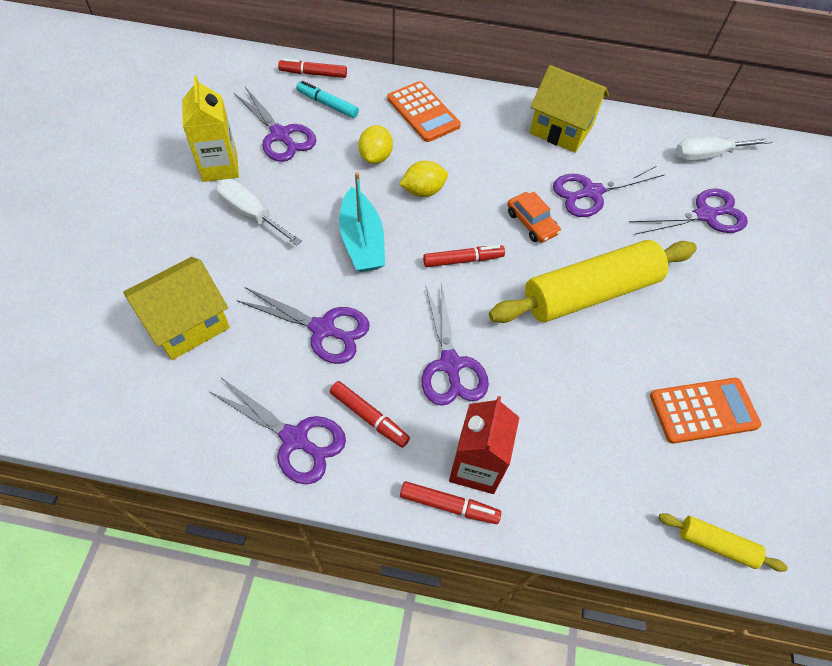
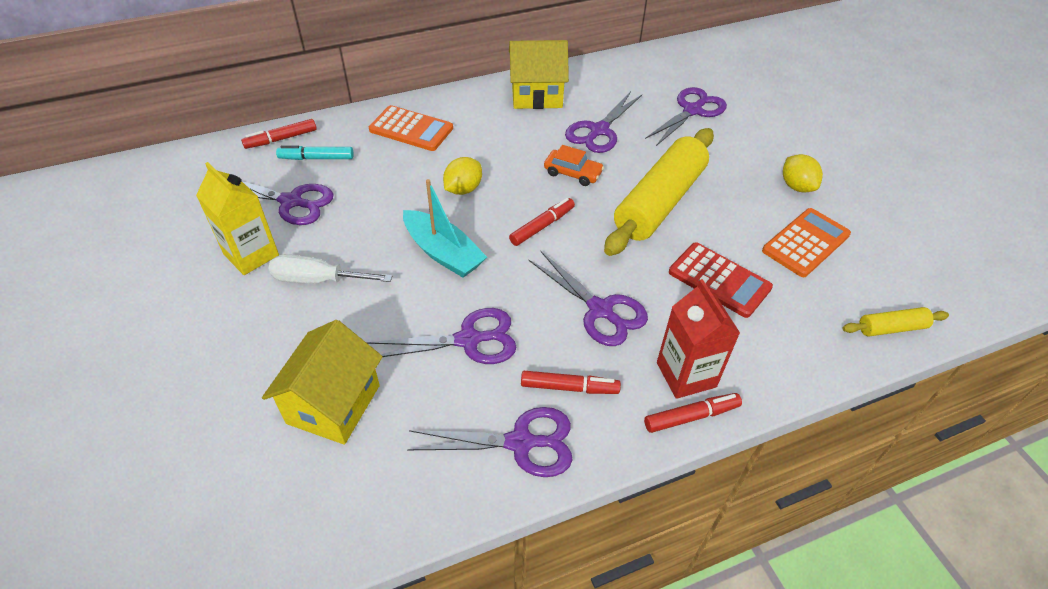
camera: 30 degrees left, 10 degrees down
(375, 157) = (398, 181): yellow lemon -> yellow lemon (796, 186)
(582, 398) = (719, 280): none -> red calculator
(707, 155) = (659, 69): white screwdriver -> none

